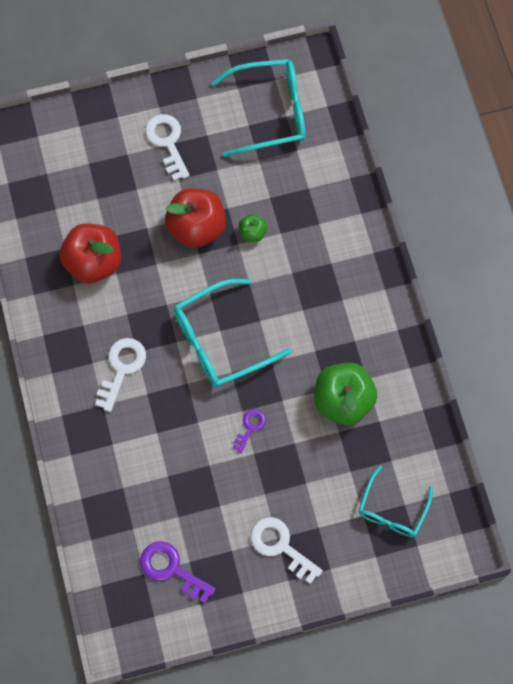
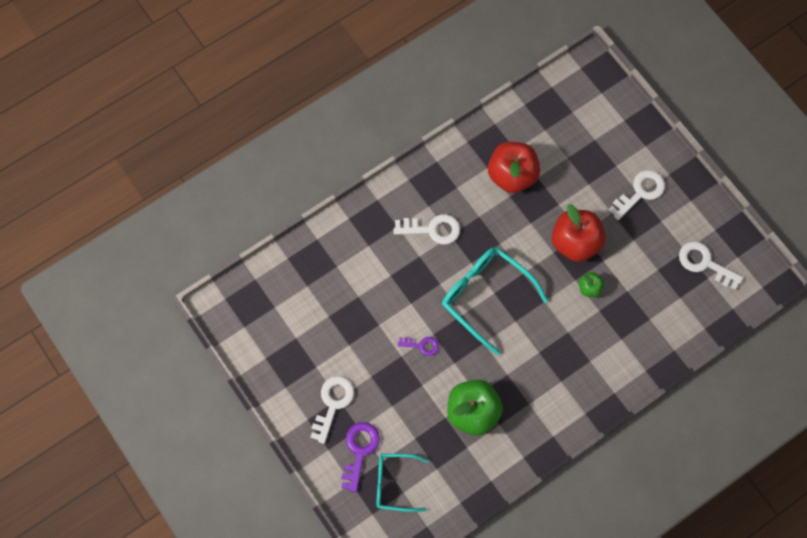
camera: 70 degrees right, 0 degrees up
(171, 569) = (285, 326): purple key -> purple key (359, 450)
(269, 112) = (704, 263): turquoise glasses -> white key

